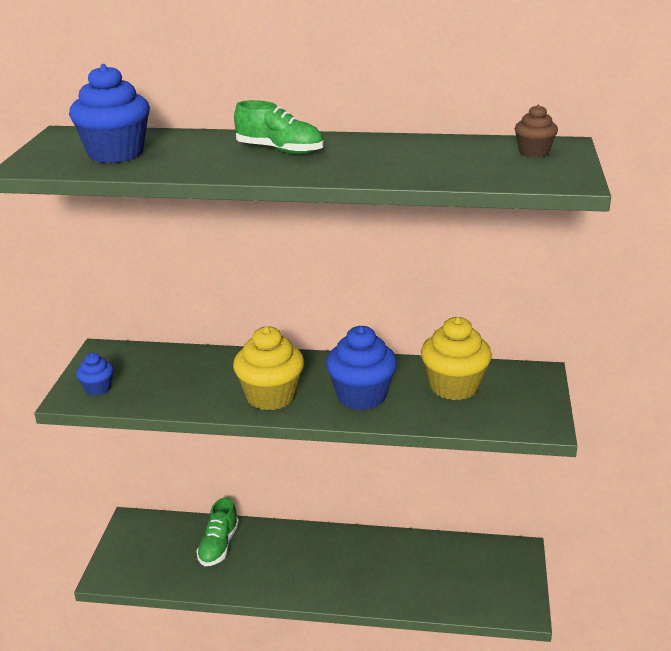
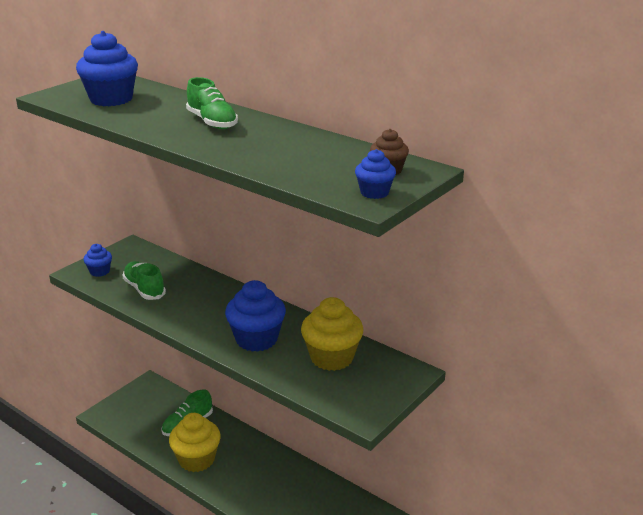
camera: 30 degrees right, 0 degrees up
(177, 389) = (144, 289): none -> green shoe
(271, 396) = (196, 316): yellow cupcake -> yellow cupcake (196, 459)
(559, 172) = (374, 192): none -> blue cupcake

